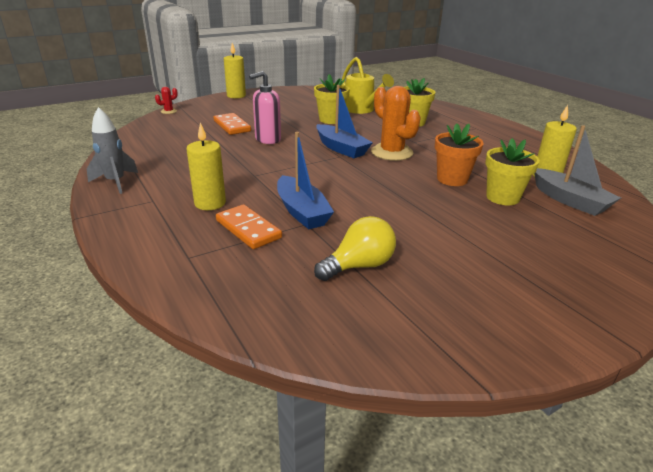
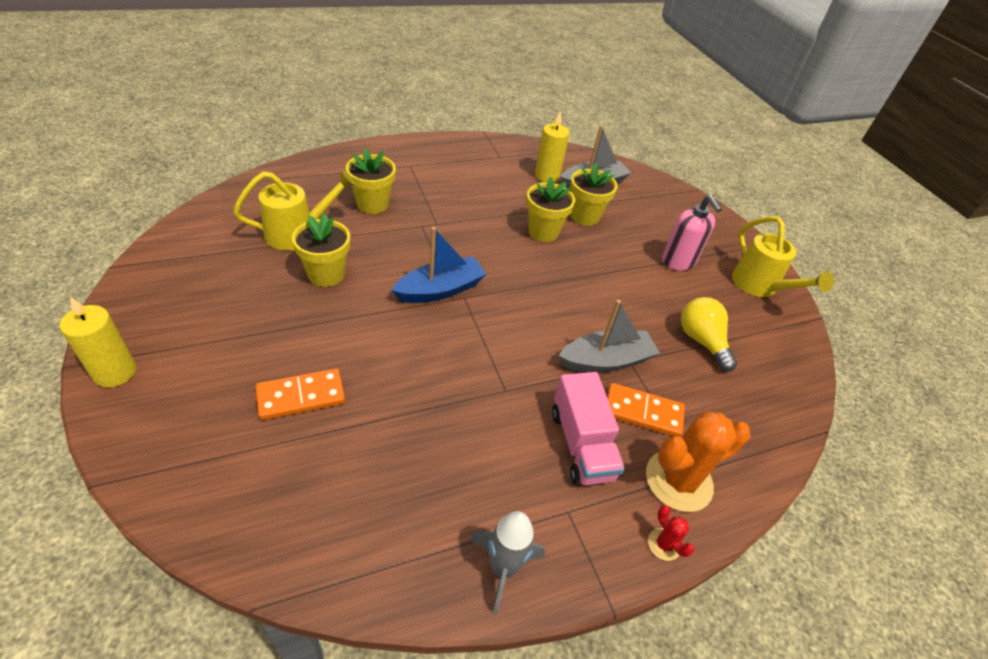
camera: 85 degrees left, 15 degrees up
(169, 111) = (156, 498): red cactus -> red cactus (664, 544)
(210, 203) = (581, 444): yellow candle -> pink truck
(248, 229) = (643, 412): orange domino -> orange domino turned 45 degrees clockwise
(267, 139) = (381, 358): pink soap dispenser -> pink soap dispenser (678, 262)
(302, 212) = (606, 361): blue boat -> grey boat
(391, 152) = (465, 251): orange cactus -> orange cactus (678, 480)
(452, 179) = (543, 231): orange flower pot -> yellow flower pot
(504, 322) = (759, 286): none -> yellow watering can

